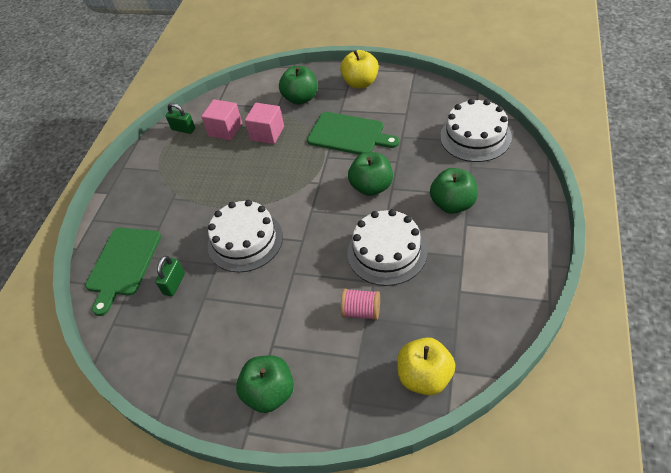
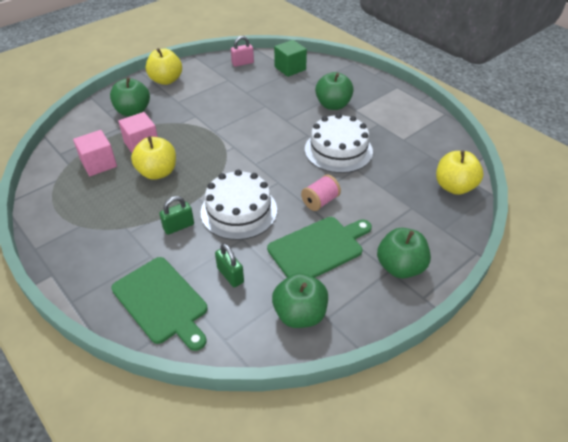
camera: 60 degrees left, 5 degrees down
(183, 129) = (54, 187): green padlock -> green padlock (178, 226)
(245, 165) = (157, 172): none -> yellow apple
(348, 134) = (208, 110): green cutting board -> green cutting board (318, 248)
(361, 311) = (375, 186): pink spool -> pink spool (320, 201)
(371, 187) = (272, 127): green apple -> green apple (300, 314)
(442, 103) = (242, 63): none -> pink padlock
(475, 137) = (290, 68): white cake -> green cube

